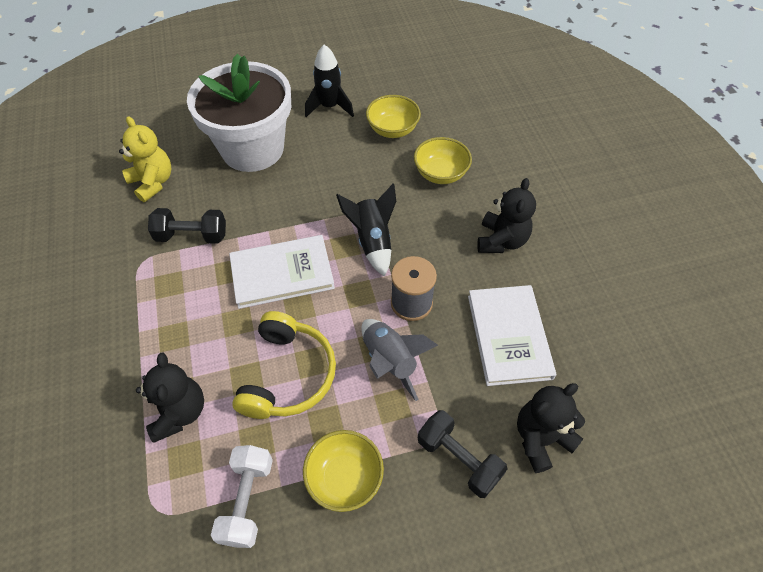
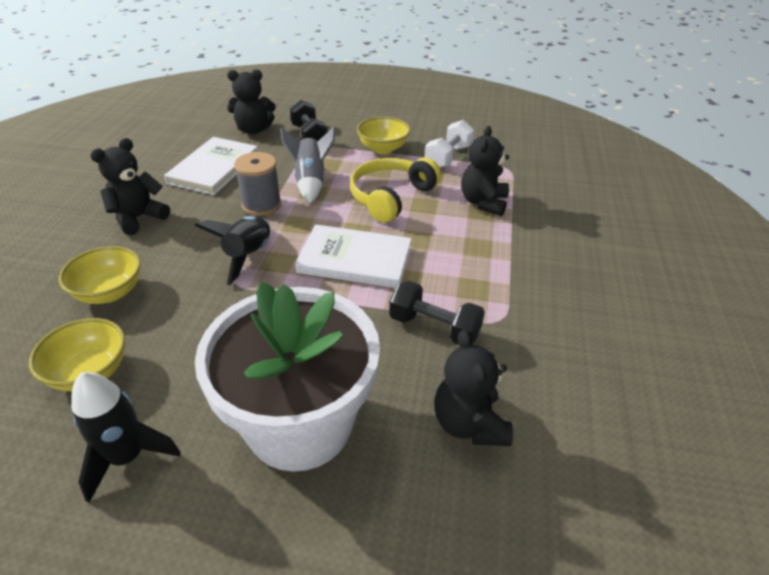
camera: 155 degrees left, 15 degrees down
(153, 182) = (469, 424): yellow teddy bear -> black teddy bear

